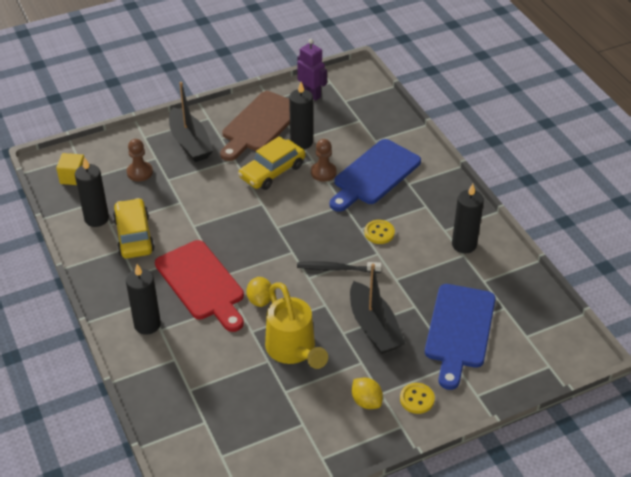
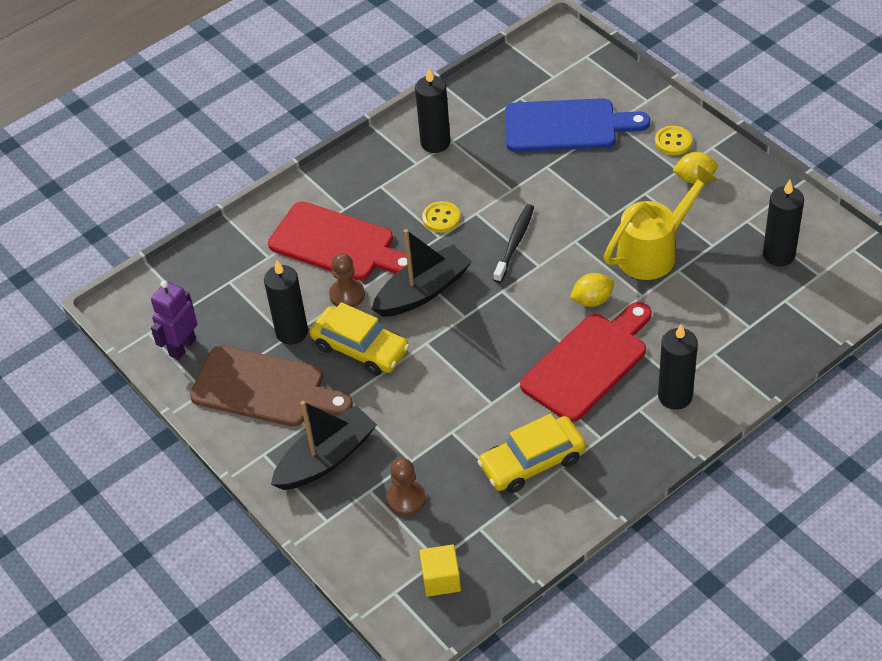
camera: 100 degrees left, 5 degrees up
(96, 218) = (515, 517): black candle -> black candle (778, 255)
(337, 269) = (514, 243): black toothbrush -> black toothbrush turned 150 degrees counterclockwise
(366, 401) = (694, 178): yellow lemon -> yellow lemon turned 45 degrees clockwise
(374, 175) = (337, 244): blue cutting board -> red cutting board
(374, 327) = (591, 193): black boat -> black boat (423, 291)

